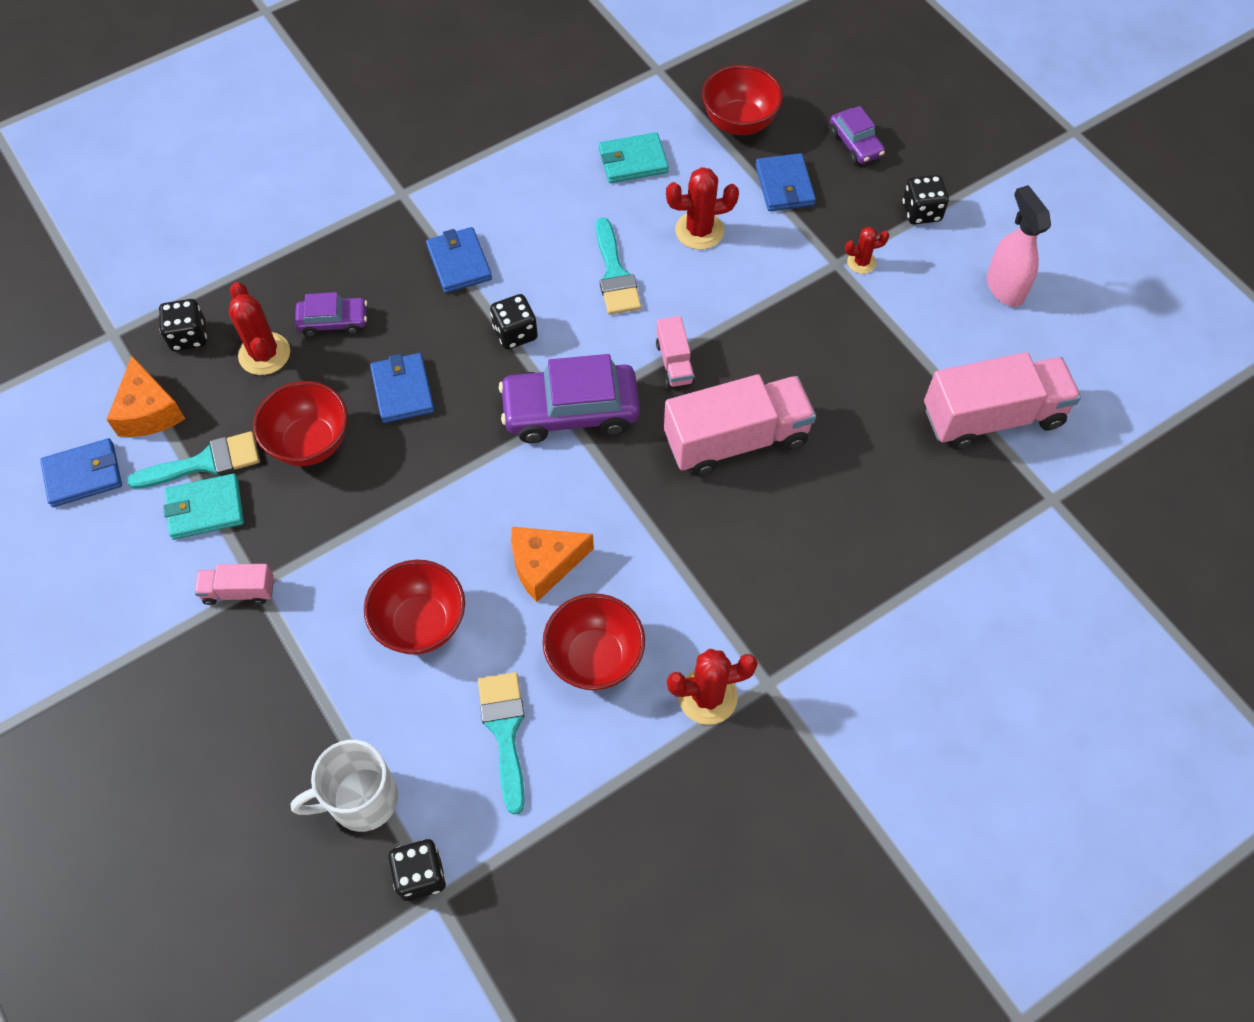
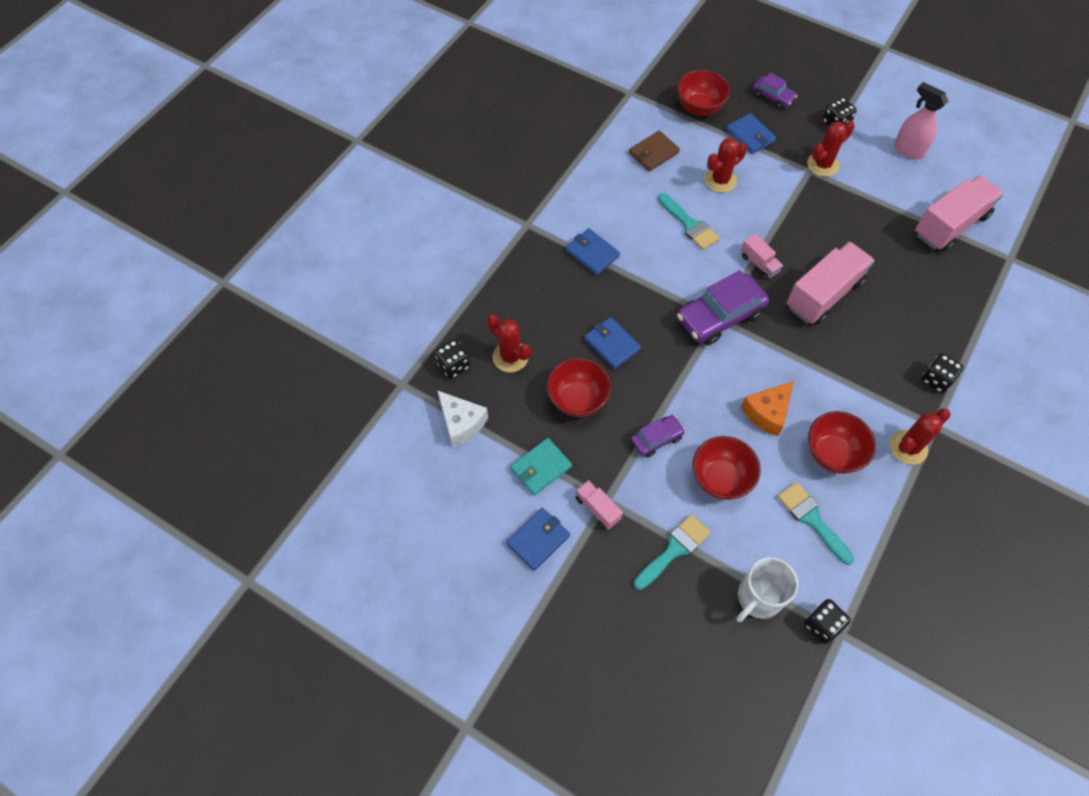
camera: 25 degrees left, 0 degrees up
(83, 475) = (447, 480): blue wallet -> blue wallet (538, 540)
(149, 411) = (461, 423): orange cheese -> white cheese
(205, 462) = (520, 439): turquoise brush -> turquoise brush (674, 549)
(239, 591) = (597, 508): pink truck -> pink truck turned 75 degrees clockwise
(333, 321) = (540, 319): purple car -> purple car (656, 439)
(515, 333) = (655, 283): black dice -> black dice (936, 380)
(633, 161) = (653, 153): turquoise wallet -> brown wallet
(861, 262) = (823, 164): red cactus -> red cactus, size x1.71

